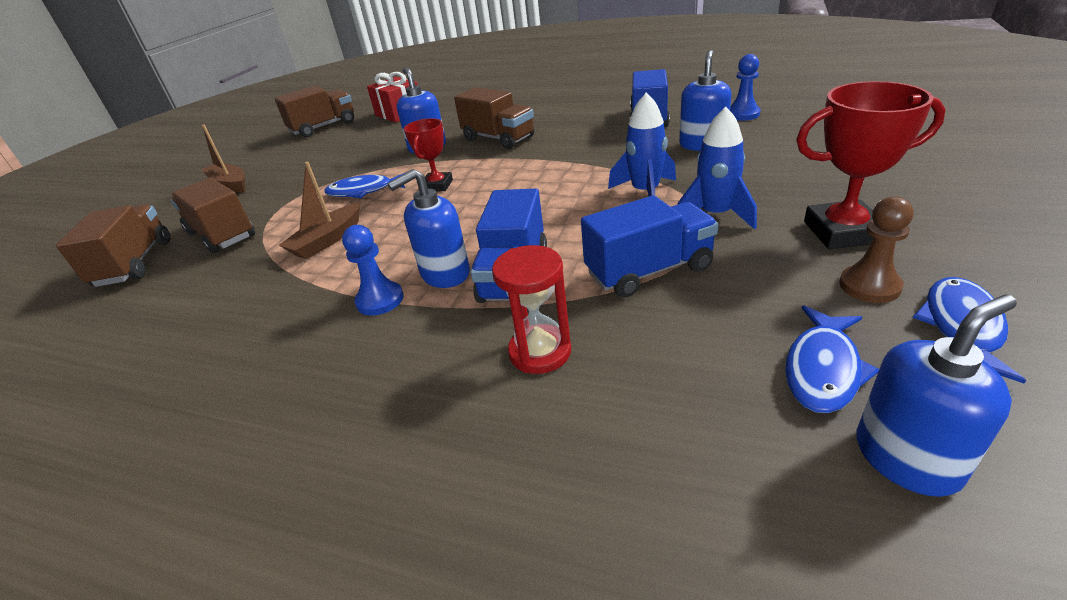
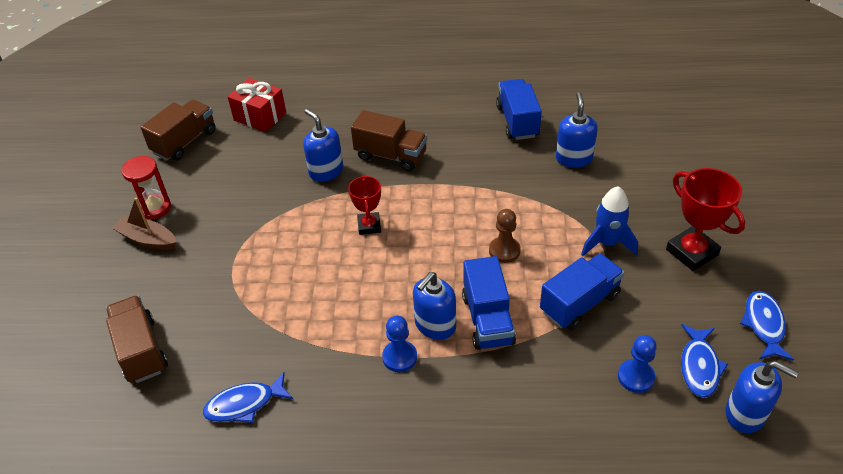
camera: 20 degrees left, 10 degrees up
(221, 235) = (201, 307): brown truck -> none
(327, 240) = (311, 302): brown boat -> none
(364, 191) = (302, 238): blue fish -> blue fish (244, 404)
(540, 352) = (537, 382): red hourglass -> red hourglass (154, 208)
(645, 193) = (549, 222): blue rocket -> none
(742, 114) = (594, 115): blue pawn -> blue pawn (636, 377)
(842, 232) = (692, 252): red trophy -> red trophy turned 75 degrees clockwise
(869, 286) = (714, 299): brown pawn -> brown pawn (504, 251)
(906, 458) = (745, 414): blue soap dispenser -> blue soap dispenser turned 75 degrees clockwise

